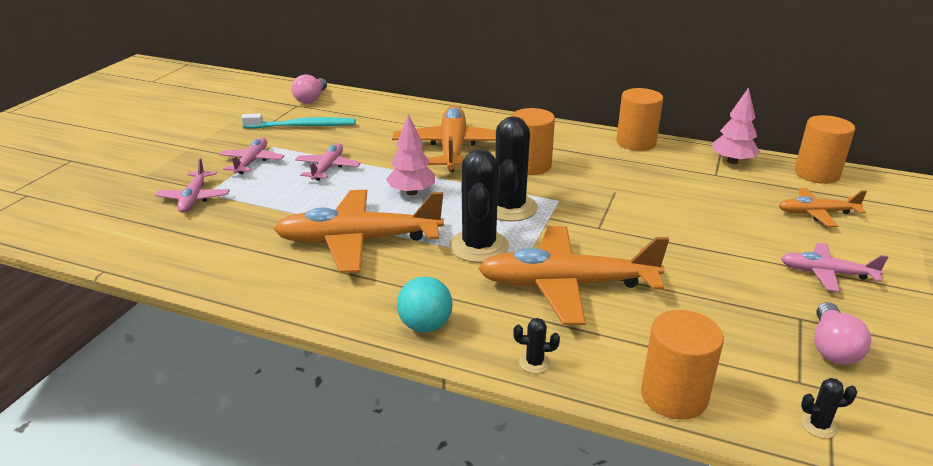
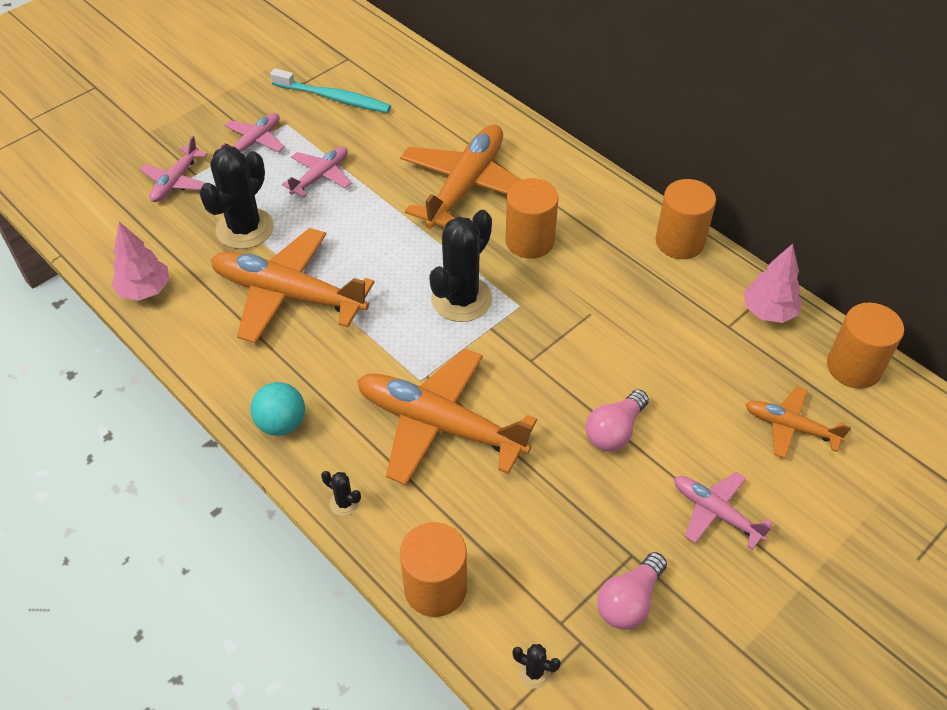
camera: 25 degrees right, 20 degrees up
(311, 99) = (369, 51): pink light bulb -> pink light bulb (615, 431)
(411, 192) = (379, 242): pink tree -> pink tree (145, 290)
(479, 246) = (393, 343): black cactus -> black cactus (245, 229)

